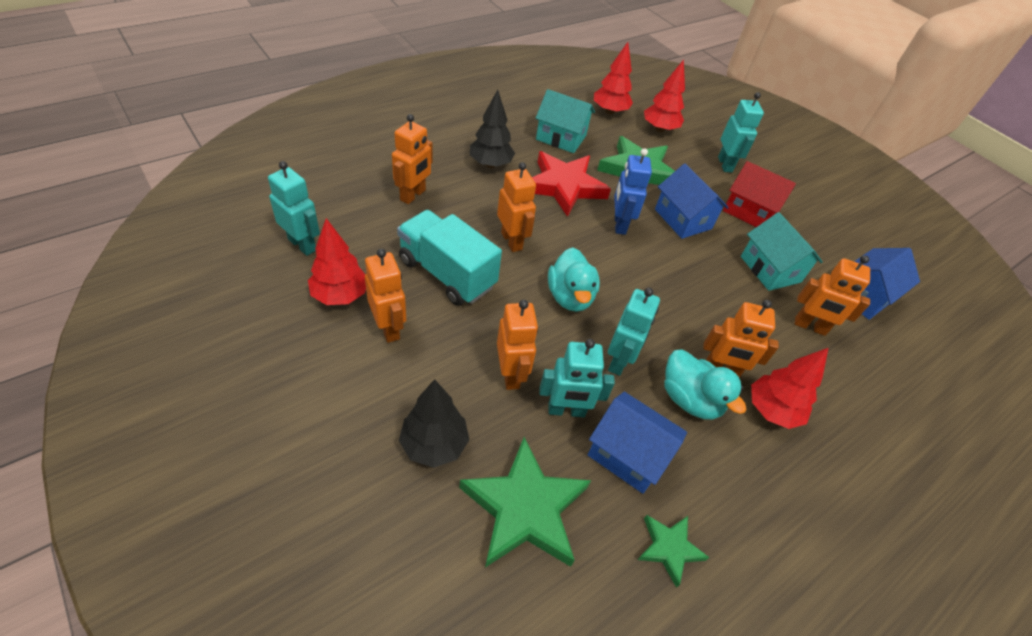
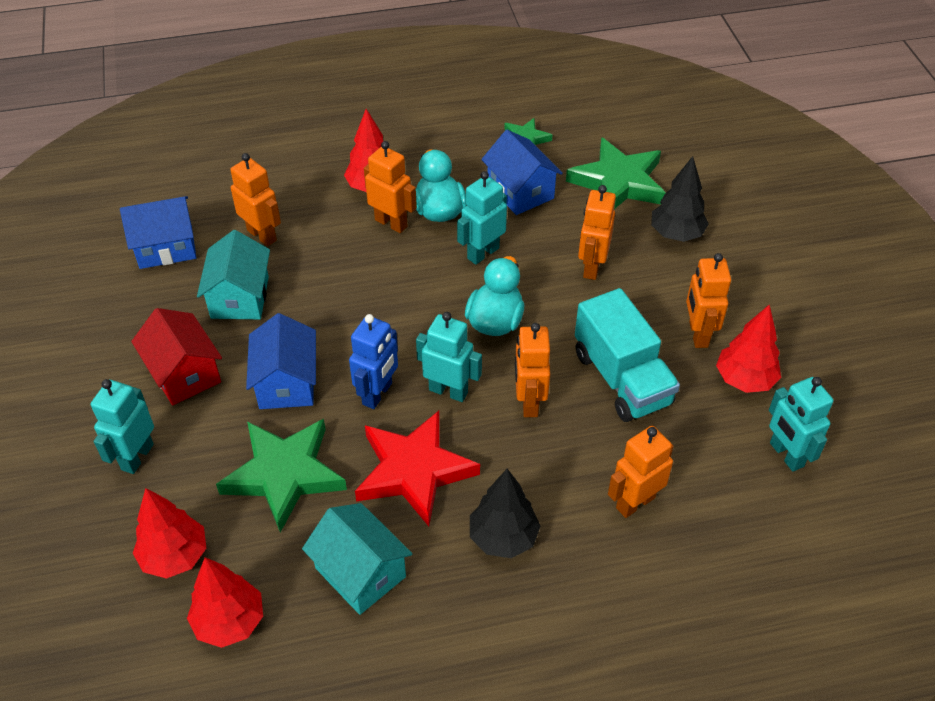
camera: 150 degrees left, 0 degrees up
(566, 410) = (555, 229): turquoise robot -> turquoise robot (448, 391)

